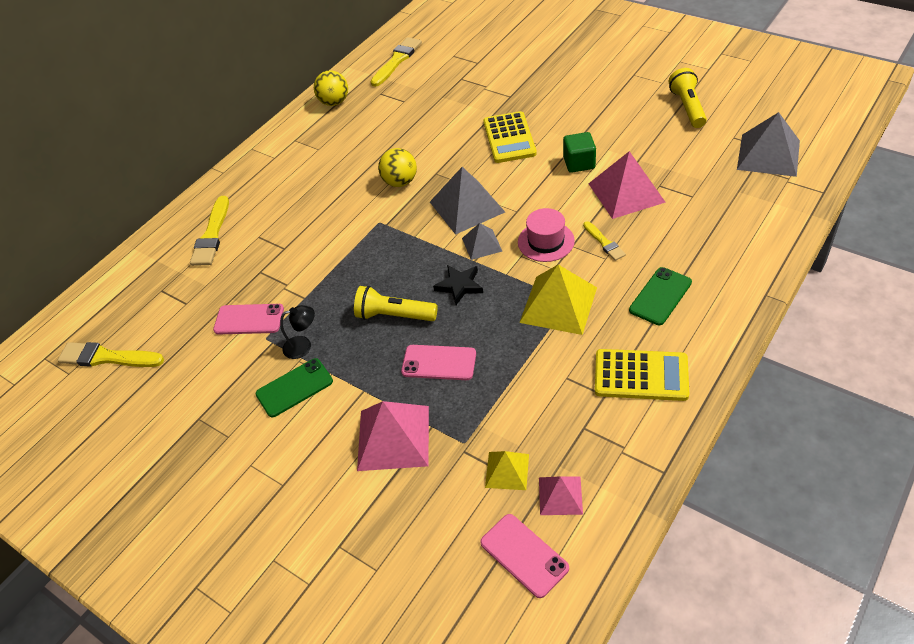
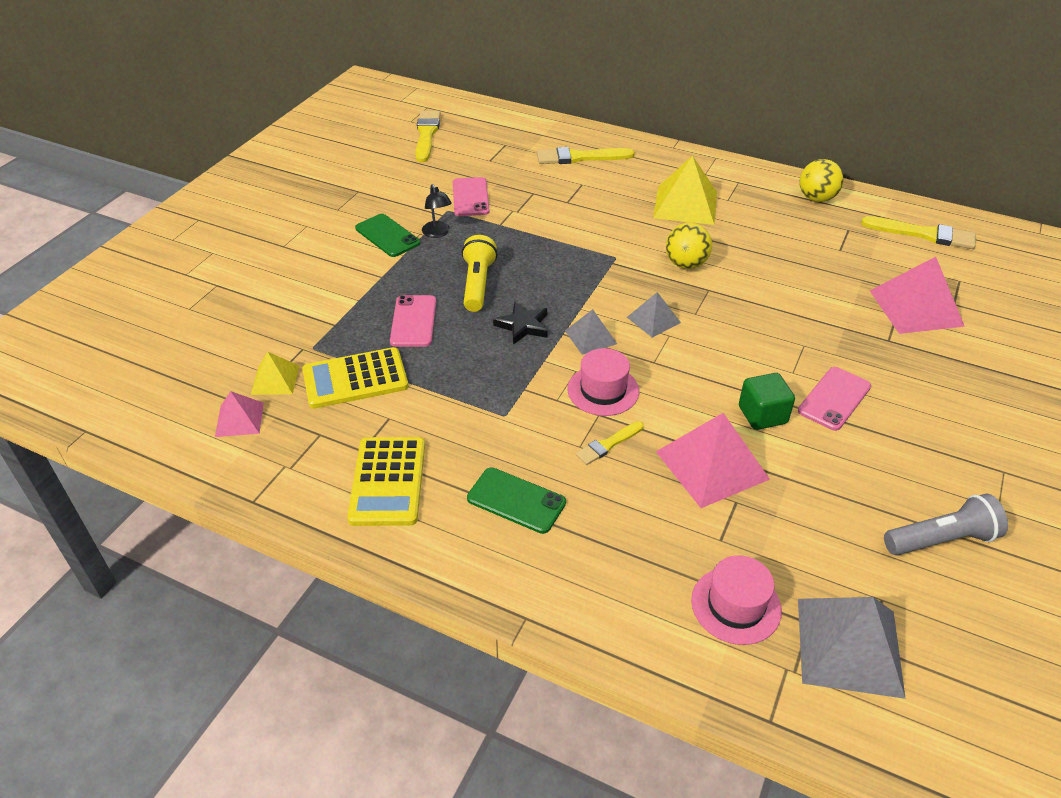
camera: 75 degrees right, 5 degrees down
(393, 437) = (324, 302): pink pyramid -> pink pyramid (916, 308)
(467, 207) = (653, 320): grey pyramid -> grey pyramid, size x0.56
(509, 138) = (796, 345): yellow calculator -> yellow calculator (355, 379)
(524, 555) = (180, 397): pink phone -> pink phone (834, 399)
(558, 305) = (497, 406): yellow pyramid -> yellow pyramid (685, 204)
(687, 107) = (941, 539): yellow flashlight -> grey flashlight
(744, 195) = (736, 605): none -> pink hat

